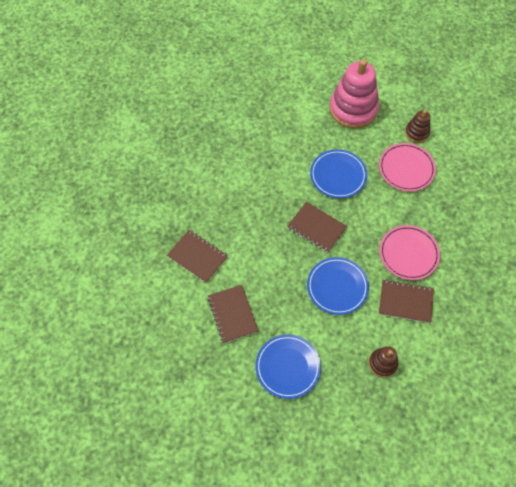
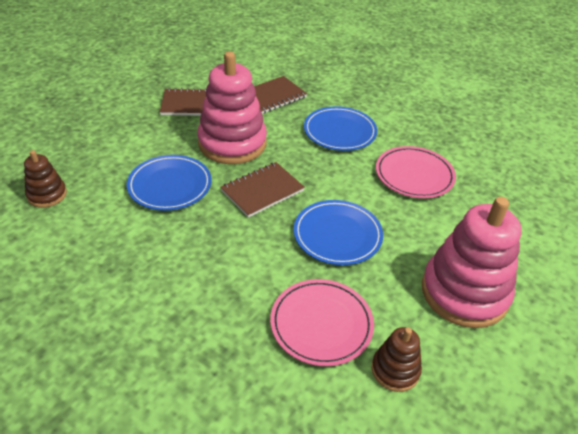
camera: 105 degrees right, 20 degrees down
(273, 264) = (232, 143): none -> pink stacking toy
(287, 367) = (107, 125): blue plate -> blue plate (339, 132)
(405, 302) = (104, 242): brown notebook -> none
(408, 254) = (170, 271): pink plate -> pink plate (414, 175)

